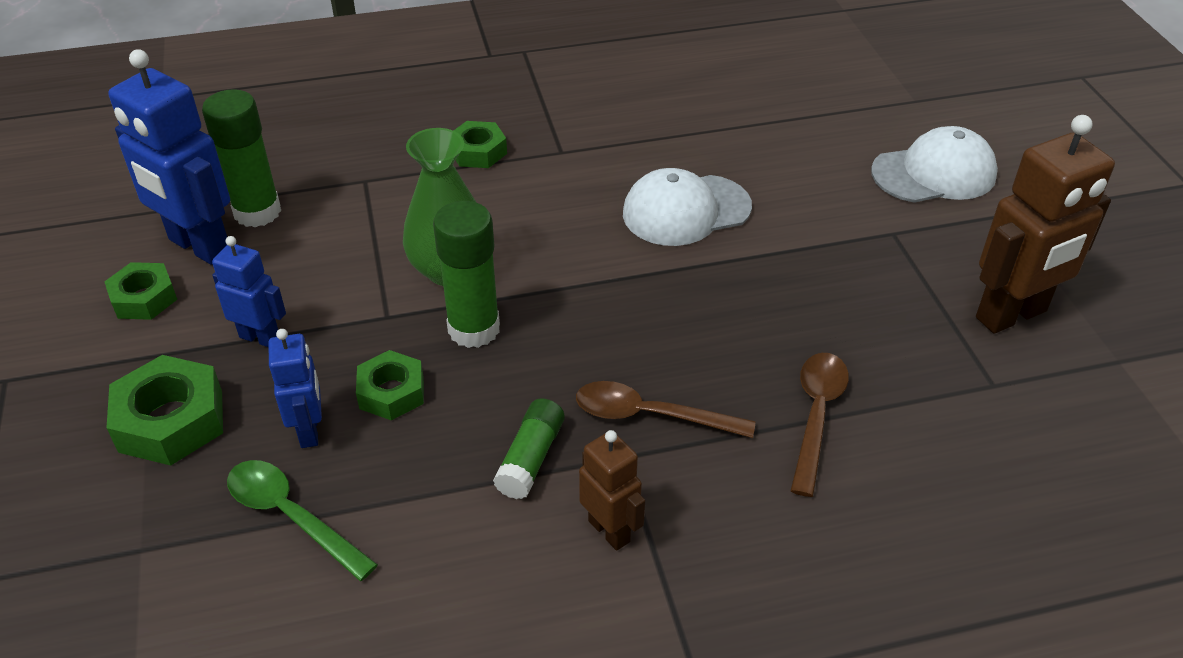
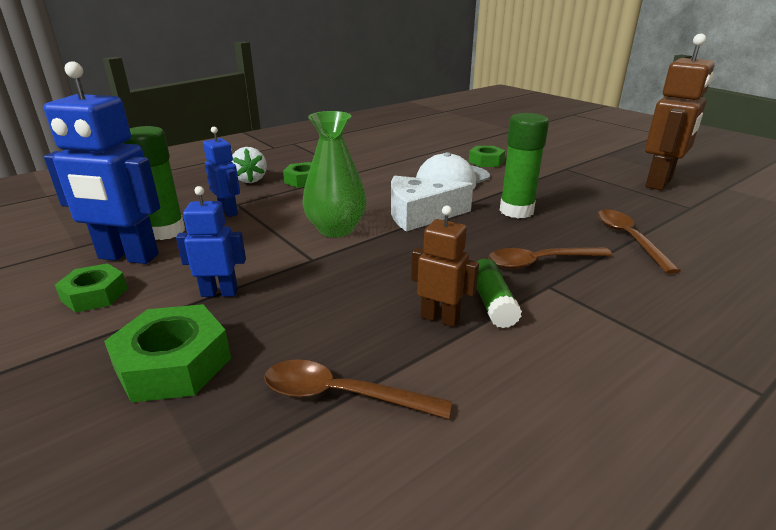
camera: 25 degrees left, 15 degrees down
(292, 516) = (342, 395): green spoon -> brown spoon
(309, 431) = (308, 335): blue robot -> blue robot (228, 211)
(391, 392) = (354, 296): green nut -> green nut (486, 161)
(410, 131) = (250, 180): none -> white strawberry
(474, 329) = (381, 251): green glue stick -> green glue stick (516, 211)
(577, 274) = (420, 214): none -> white cheese
(609, 531) = (589, 325): brown robot -> brown robot (440, 318)
(934, 173) = (555, 148): white cap -> none

